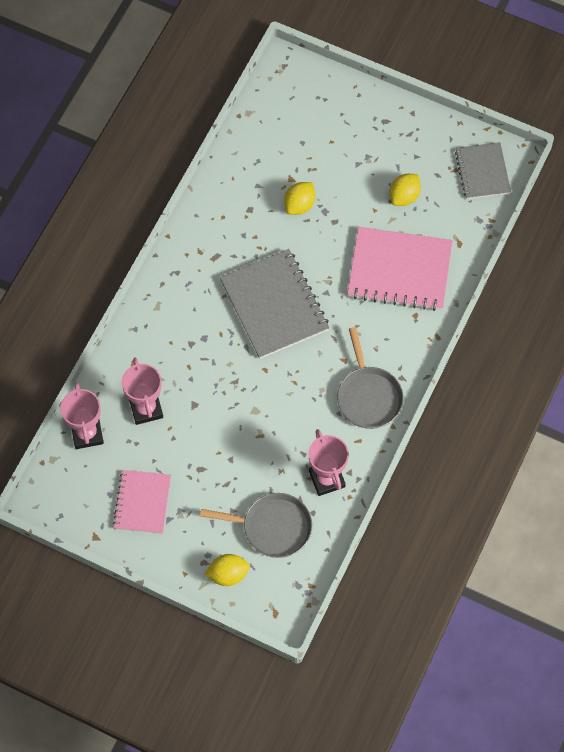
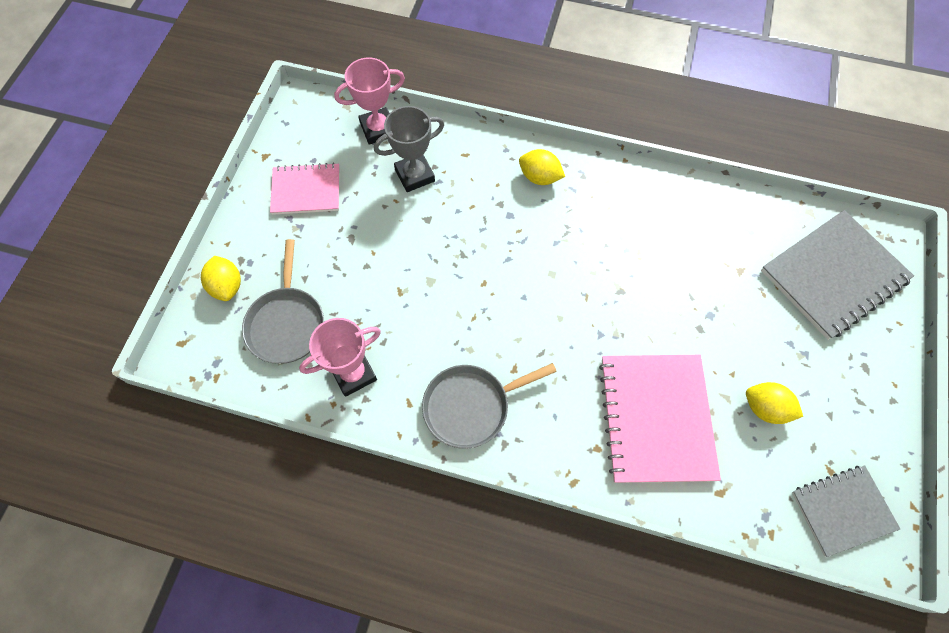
camera: 80 degrees right, 0 degrees up
(146, 409) = (414, 175): pink trophy -> grey trophy
(274, 305) = (568, 280): grey notebook -> grey notebook (833, 276)
(299, 205) = (709, 285): yellow lemon -> yellow lemon (539, 177)

